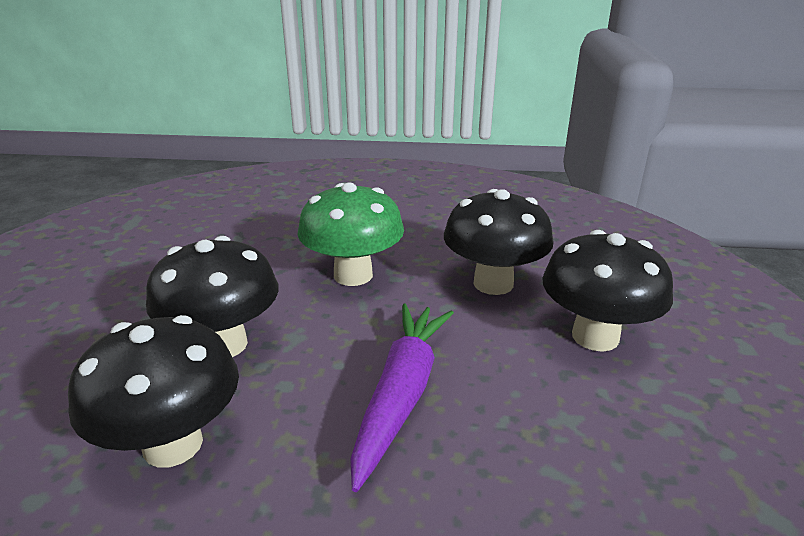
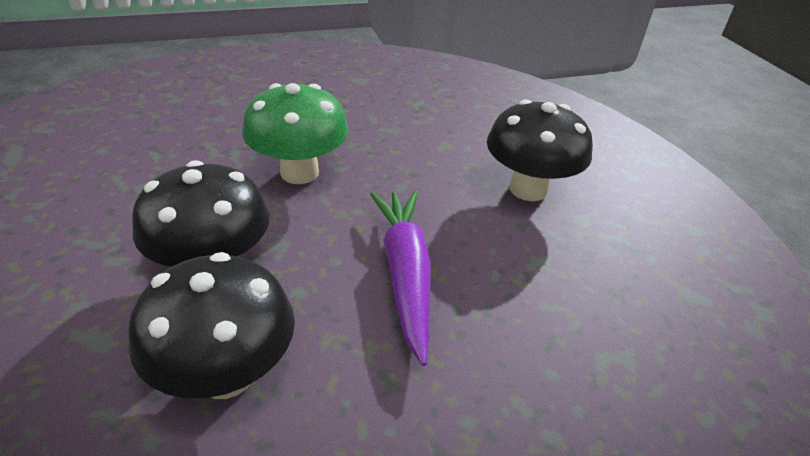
camera: 25 degrees left, 10 degrees up
(493, 283) = (427, 158): black mushroom -> none

